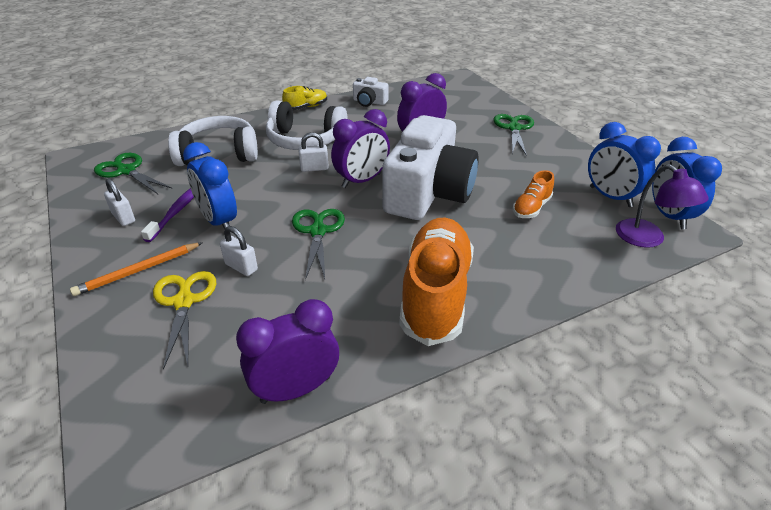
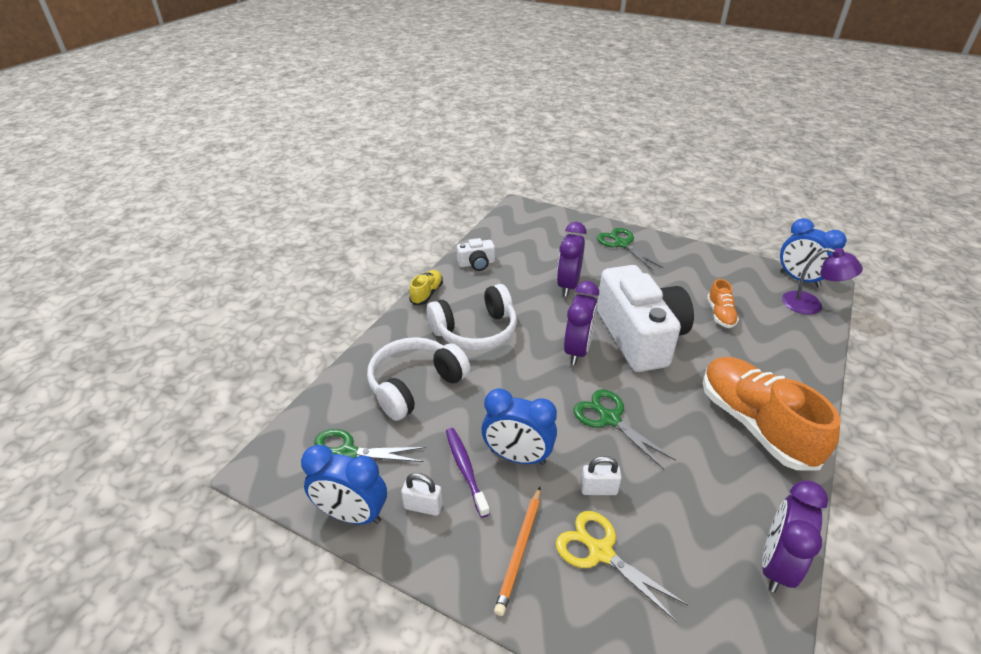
camera: 35 degrees left, 0 degrees up
(314, 168) = (523, 357): white padlock -> none
(610, 197) = (752, 280): blue clock -> blue clock (352, 515)

